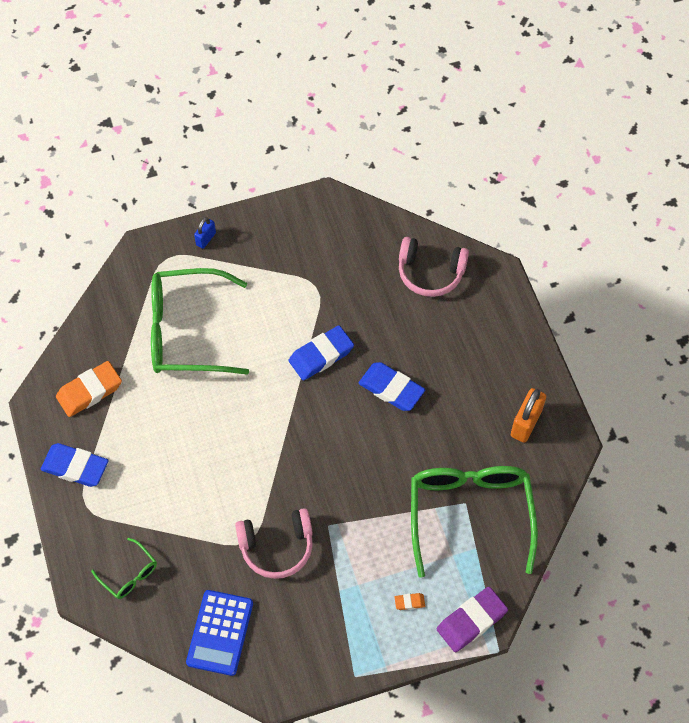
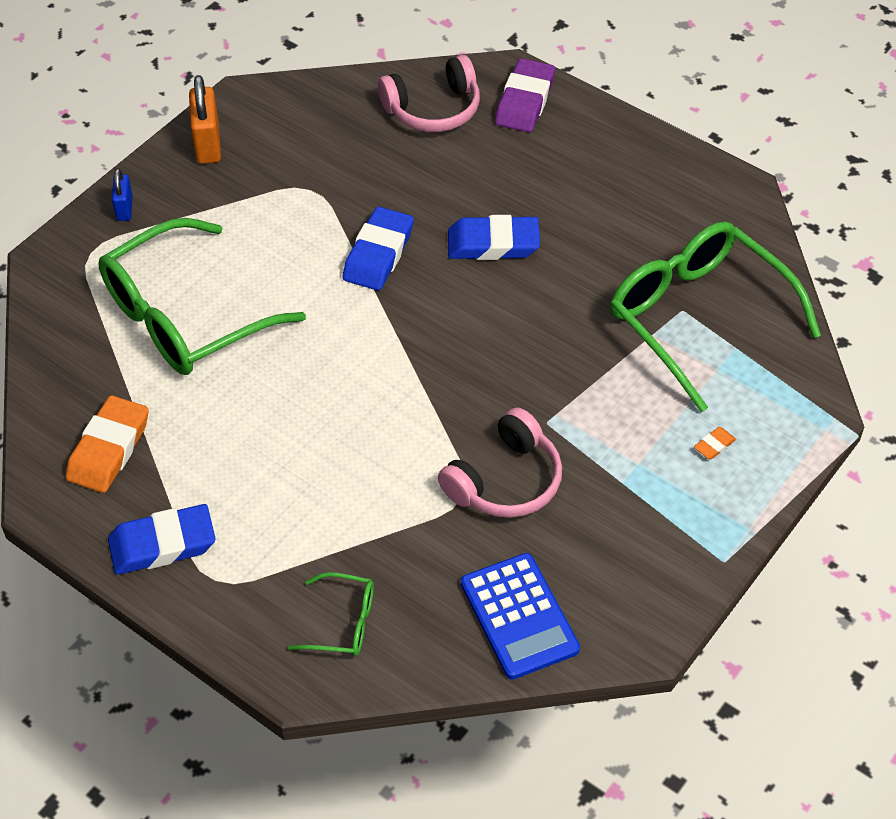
camera: 35 degrees left, 10 degrees down
(471, 621) = (800, 423): purple eraser -> purple eraser (525, 101)
(526, 423) = (675, 197): orange padlock -> orange padlock (208, 144)

